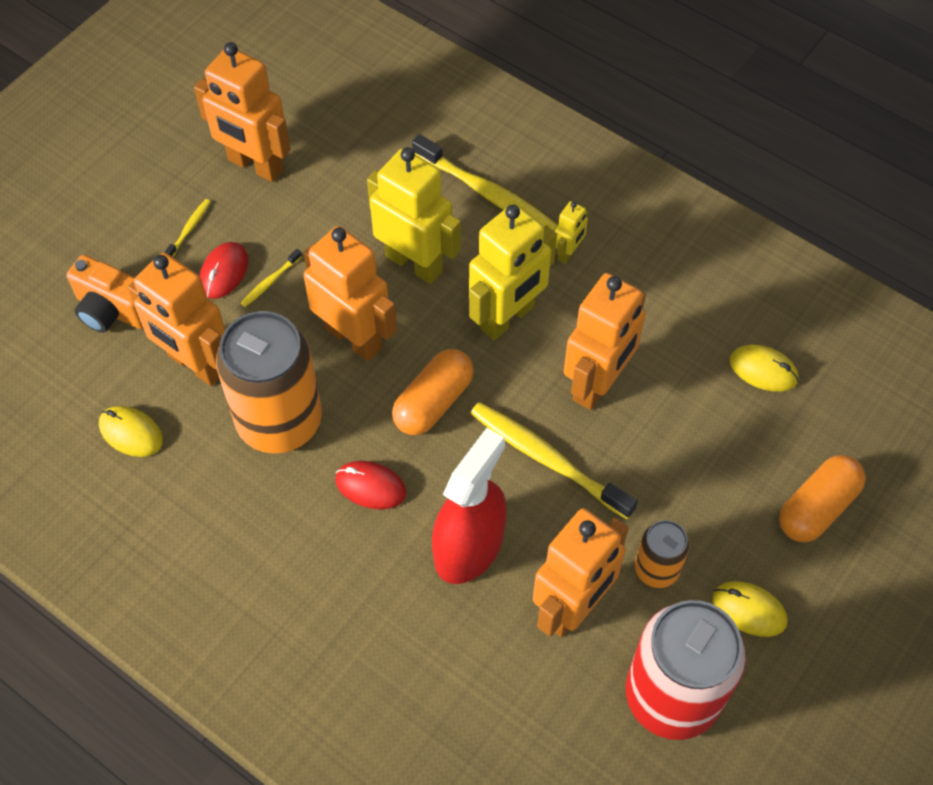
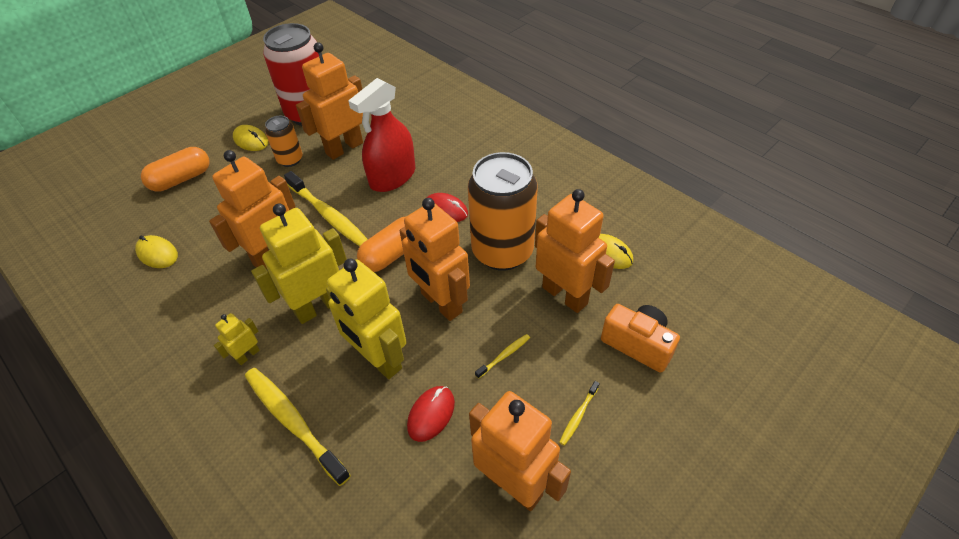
camera: 170 degrees left, 10 degrees down
(224, 272) = (544, 368): red mouse -> red mouse (431, 414)

